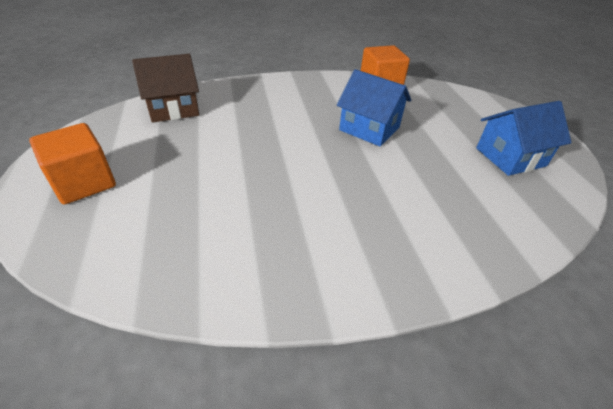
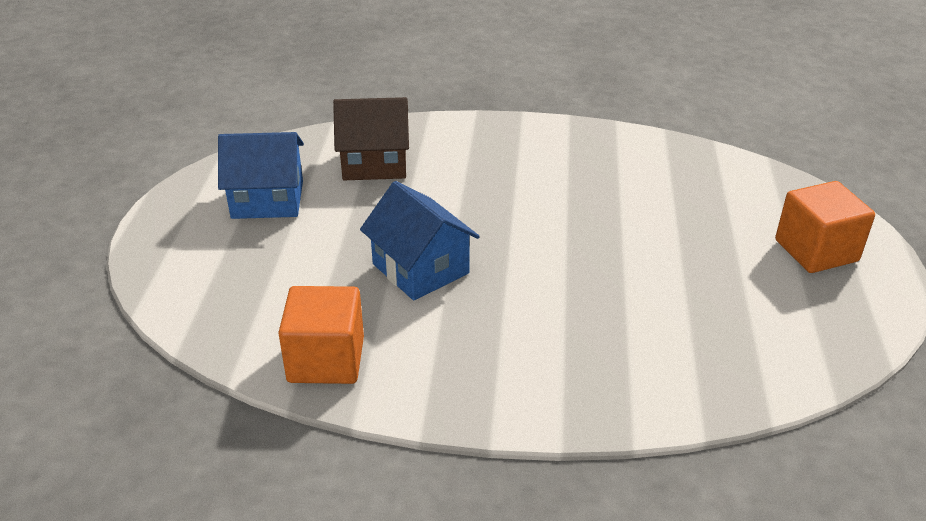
camera: 160 degrees left, 5 degrees down
(173, 108) = (738, 361): brown house -> brown house (374, 163)

